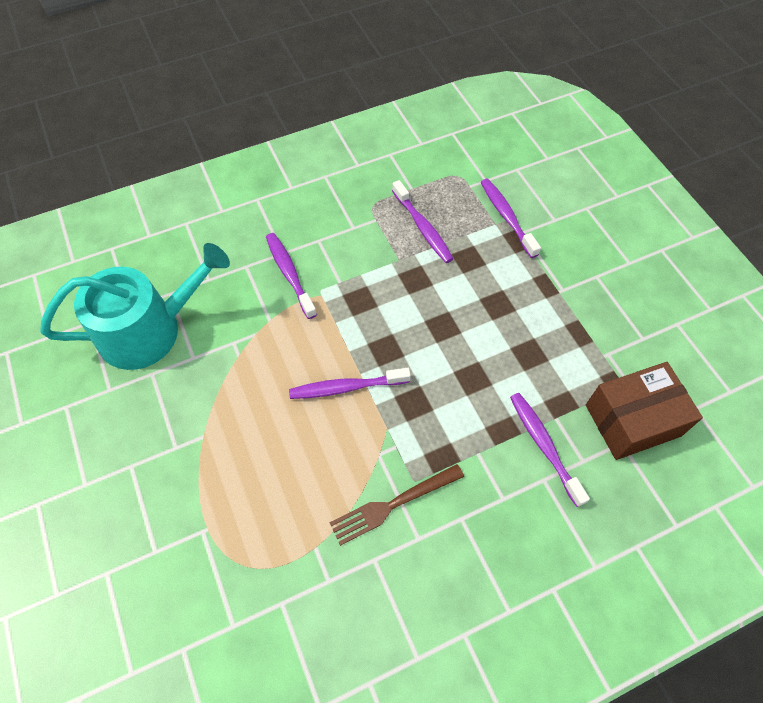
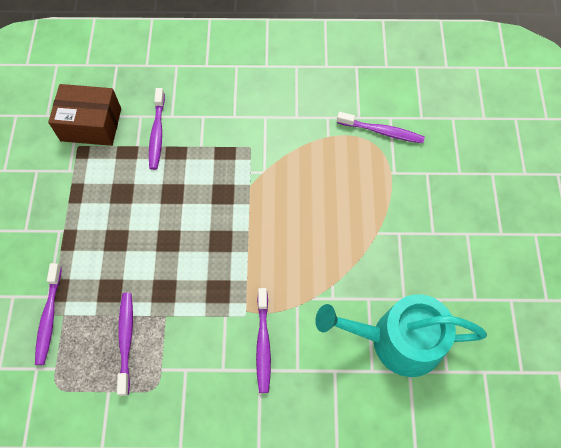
camera: 155 degrees left, 5 degrees up
(346, 387) = (263, 225): purple toothbrush -> purple toothbrush (382, 131)
(392, 505) = (271, 139): brown fork -> none

